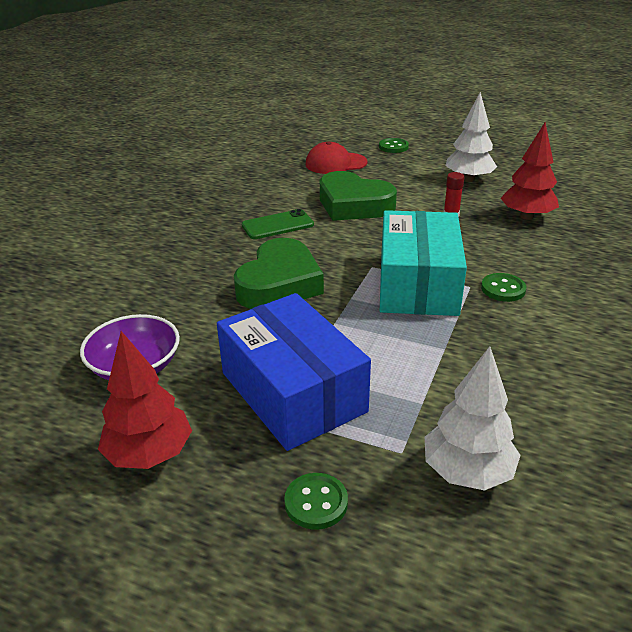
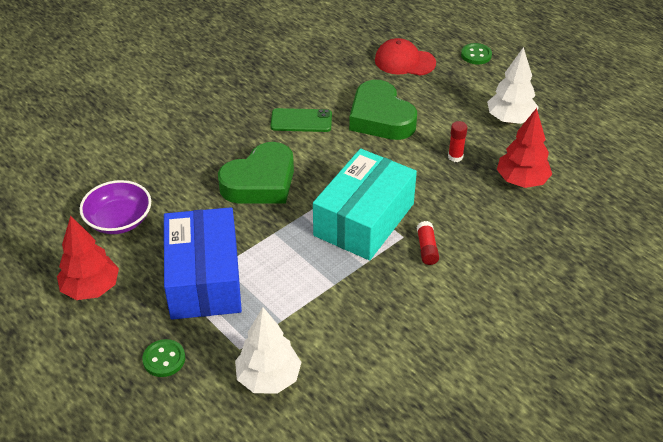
camera: 25 degrees right, 10 degrees up
(503, 289) = (427, 248): green button -> red glue stick

